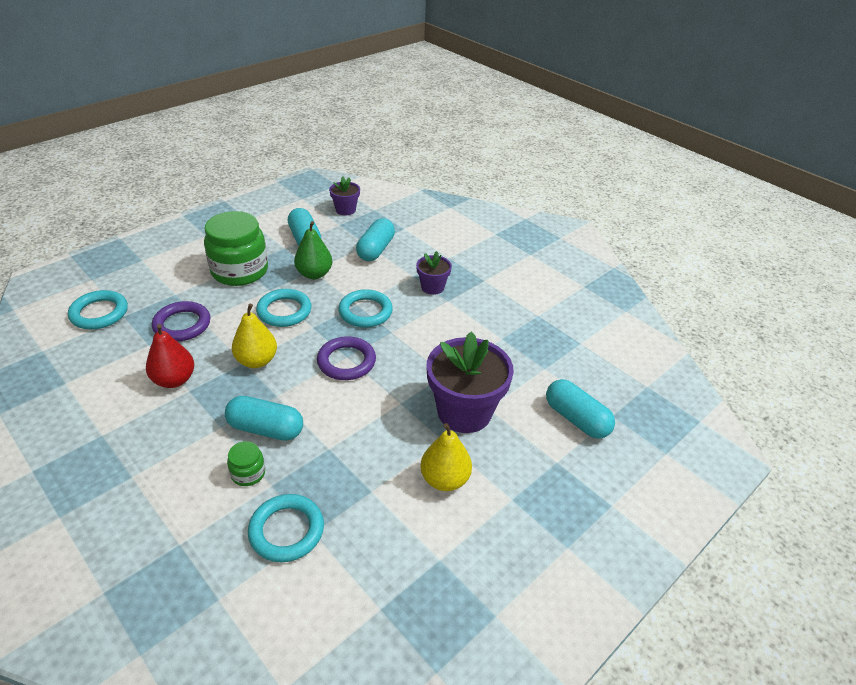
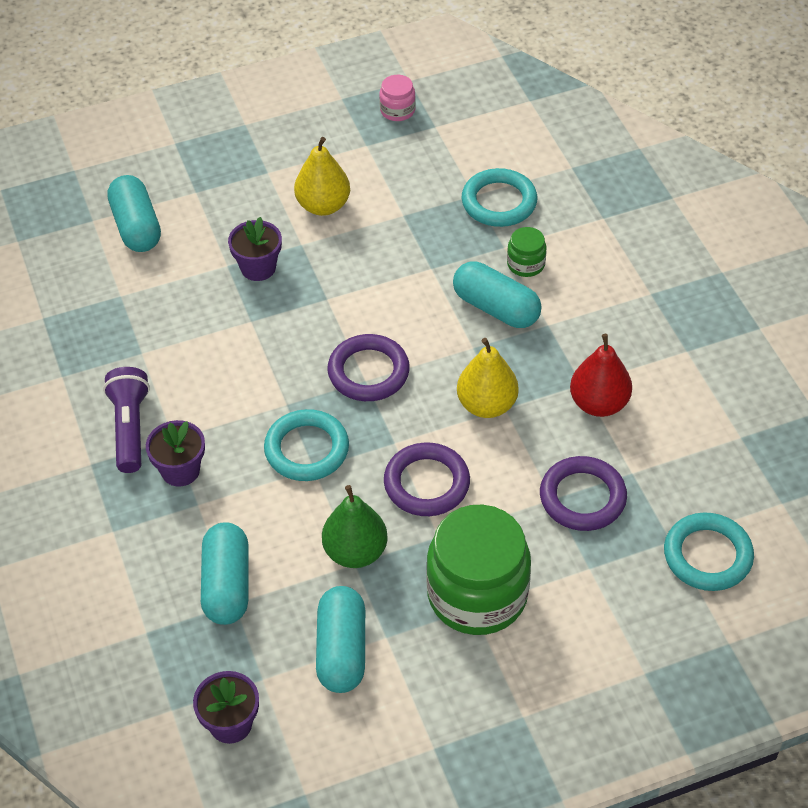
camera: 155 degrees left, 10 degrees up
(284, 311) = (426, 483): turquoise ring -> purple ring
(376, 249) = (227, 585): turquoise capsule -> turquoise capsule turned 45 degrees counterclockwise
(429, 618) = (397, 110): none -> pink jar
(464, 412) = (258, 268): purple flower pot -> purple flower pot, size x0.52
(476, 299) = (129, 428): none -> purple flashlight

